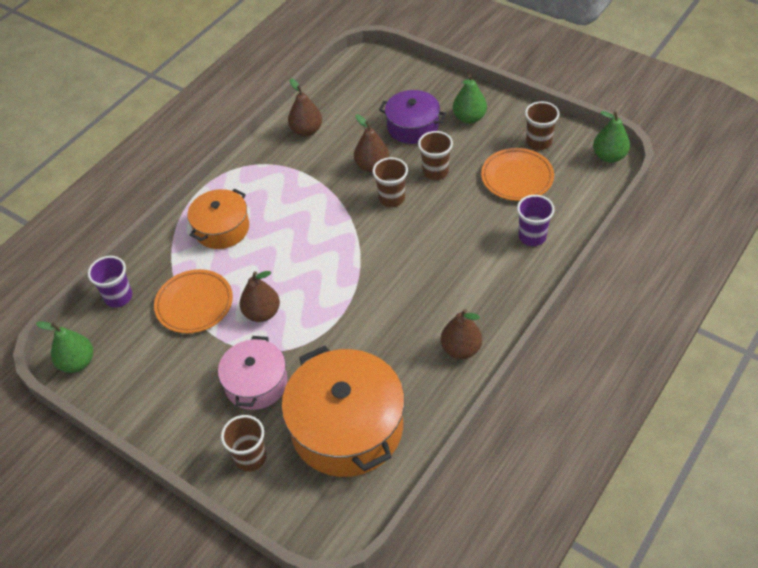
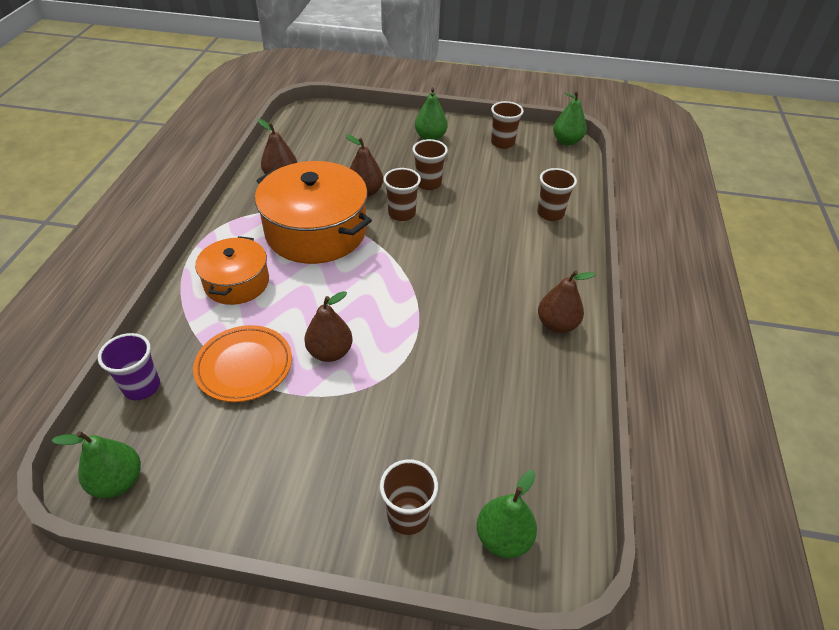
camera: 30 degrees left, 5 degrees down
(256, 383) = (365, 428): pink pot -> none
(307, 498) = (503, 537): none -> green pear
(347, 427) = (496, 440): orange pot -> orange pot (316, 231)
(412, 126) = (383, 153): purple pot -> none
(517, 177) = (503, 172): orange plate -> none
(532, 236) = (550, 213): purple cup -> brown cup

